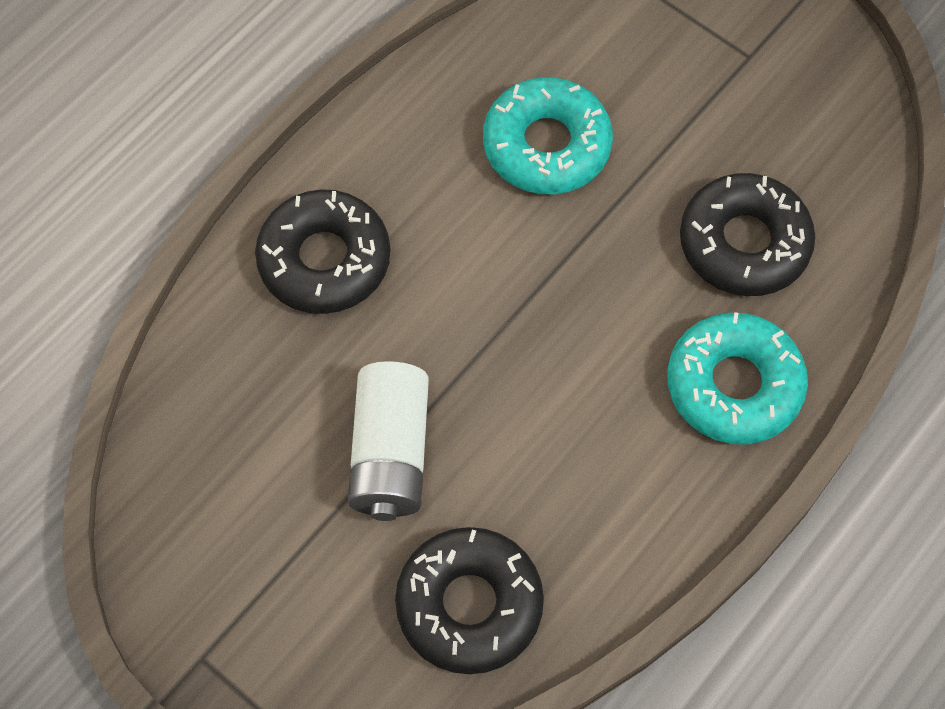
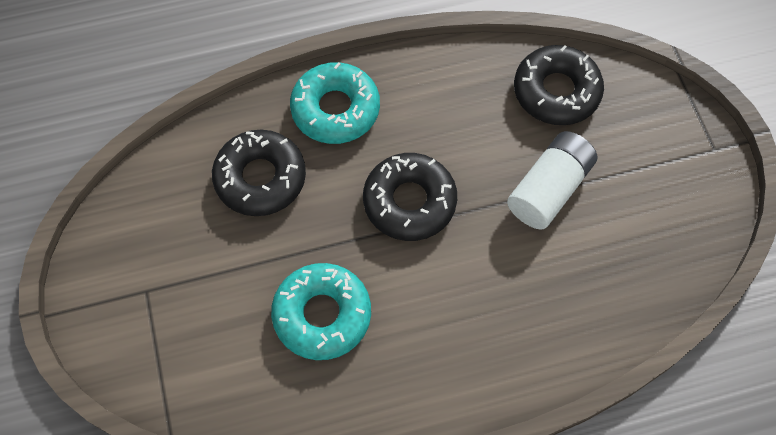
camera: 145 degrees left, 0 degrees up
(324, 260) = (515, 329): black donut -> black donut (409, 202)

